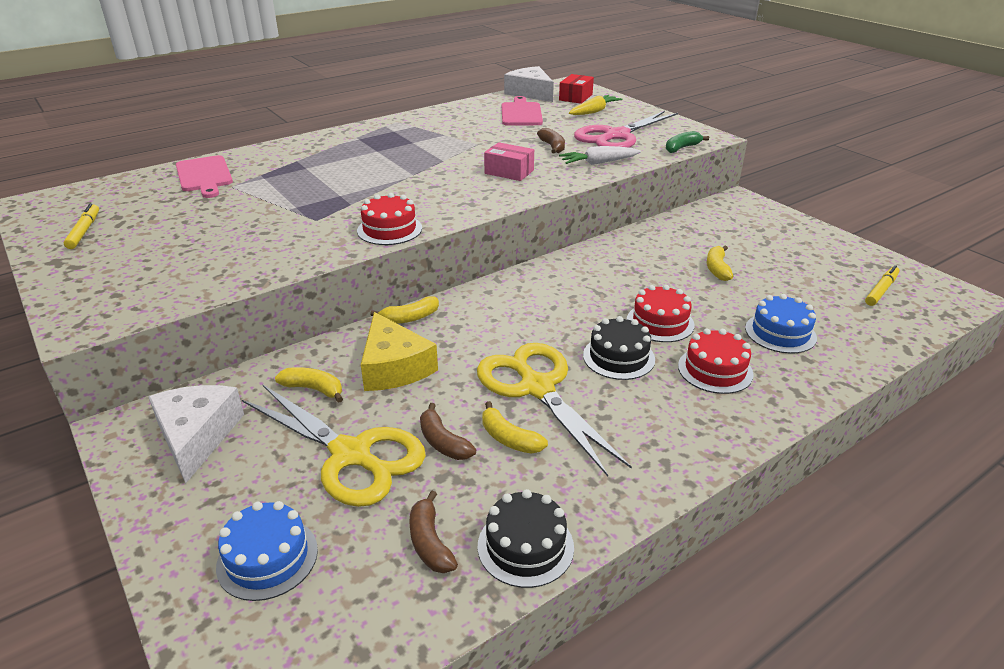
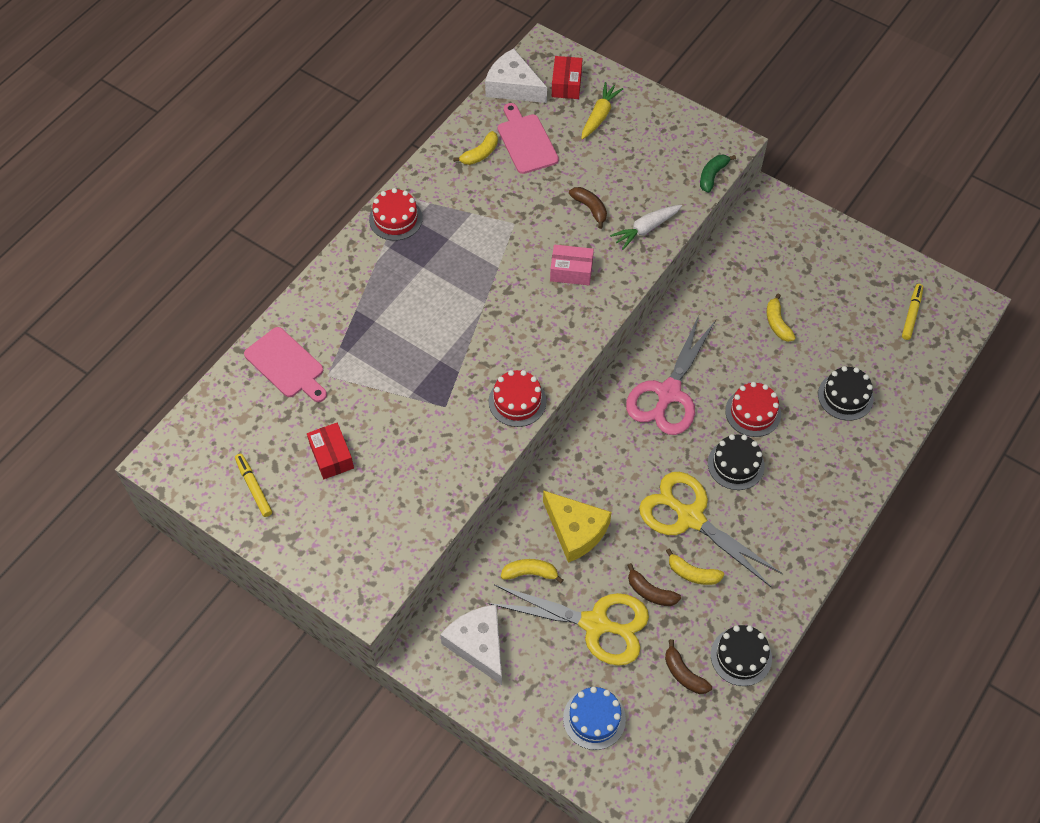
camera: 20 degrees left, 25 degrees up
(177, 227) = (331, 456): none -> red box
(410, 318) = (556, 470): yellow banana -> yellow banana (480, 154)
(616, 136) = (642, 167): pink scissors -> pink scissors (668, 393)
(715, 370) = (808, 456): red cake -> red cake (395, 219)
(780, 333) = (845, 396): blue cake -> black cake

